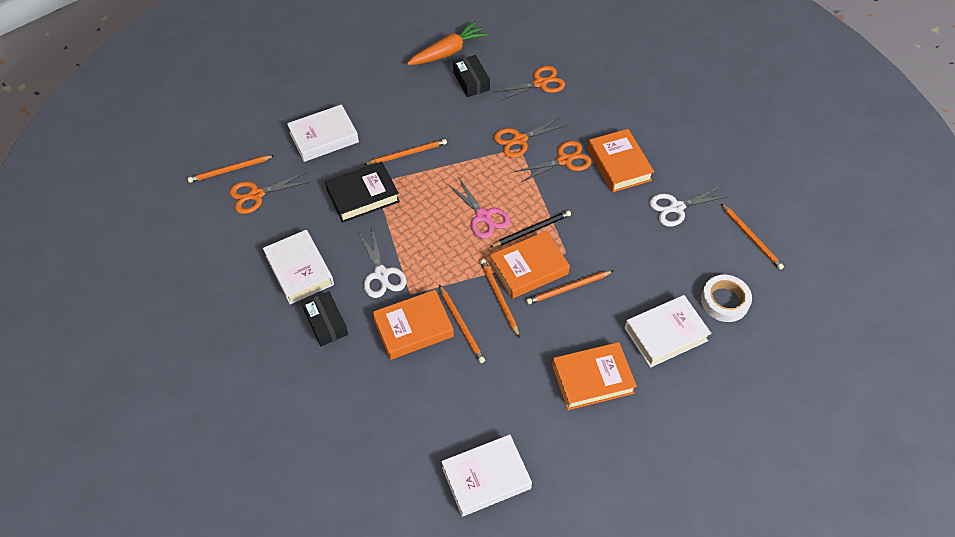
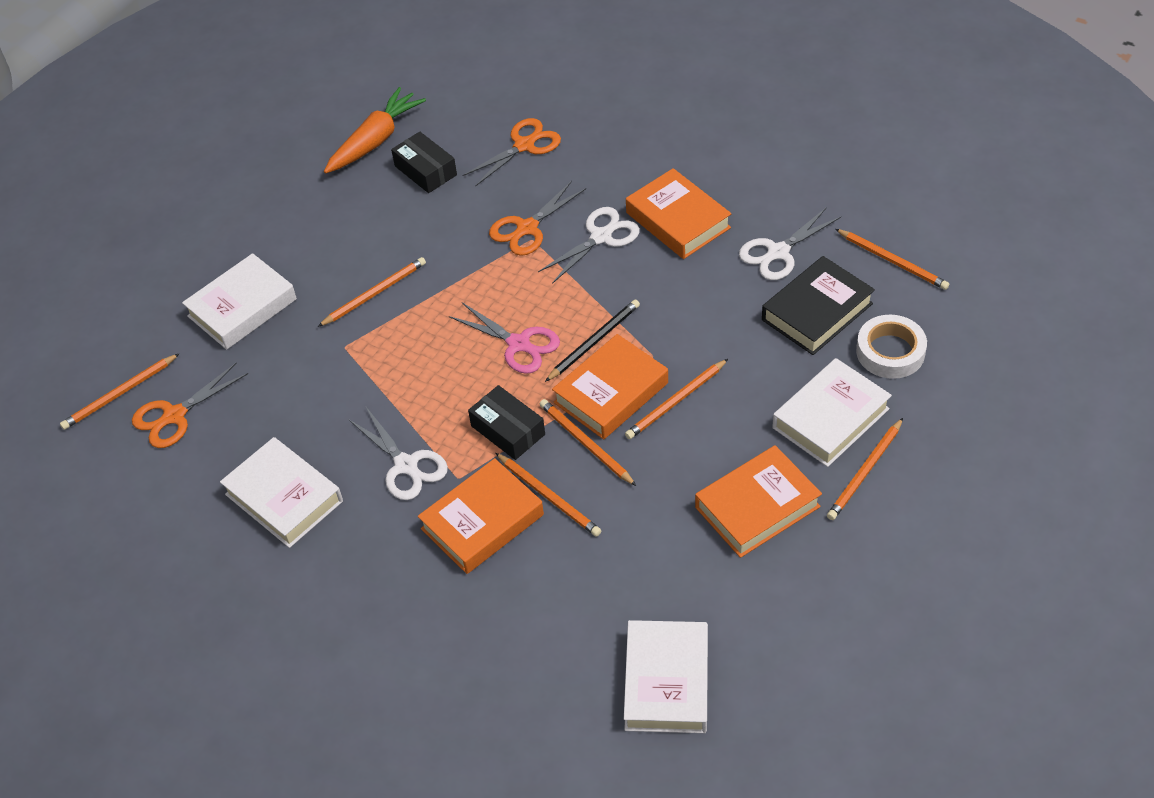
camera: 15 degrees left, 5 degrees down
(326, 323) = (353, 556): black box -> black box (508, 430)
(363, 196) = (334, 369): black book -> black book (817, 312)
(486, 478) = (666, 682): white book -> white book turned 45 degrees counterclockwise
(564, 160) = (601, 237): orange scissors -> white scissors
(674, 379) = (865, 472): none -> orange pencil

